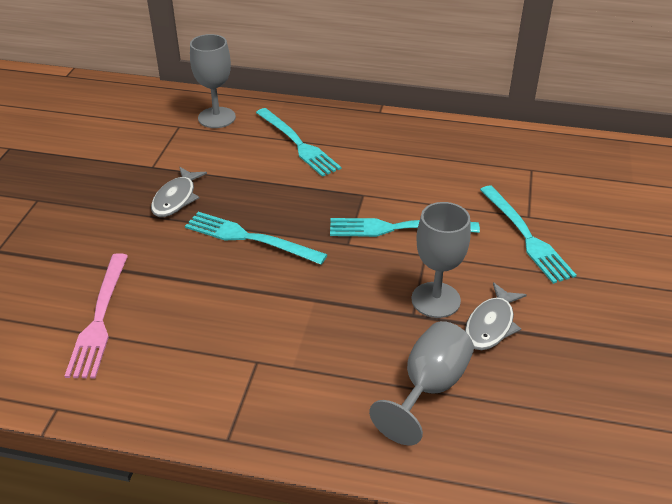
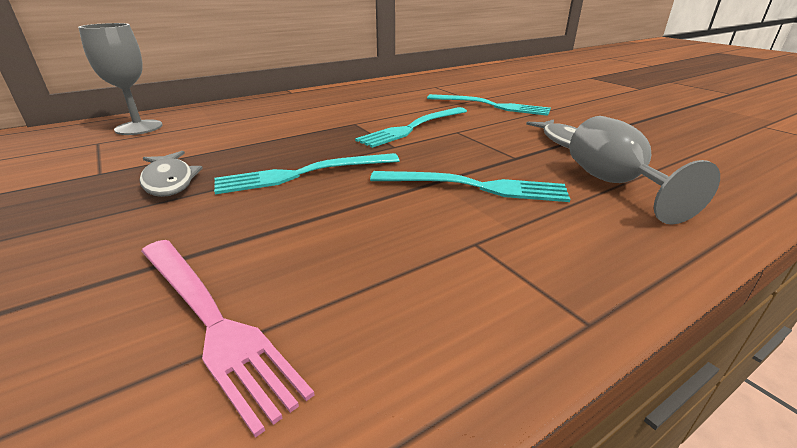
camera: 45 degrees left, 10 degrees down
(297, 143) = (250, 118): turquoise fork -> turquoise fork (474, 187)
(435, 300) = (511, 145): grey goblet -> none

